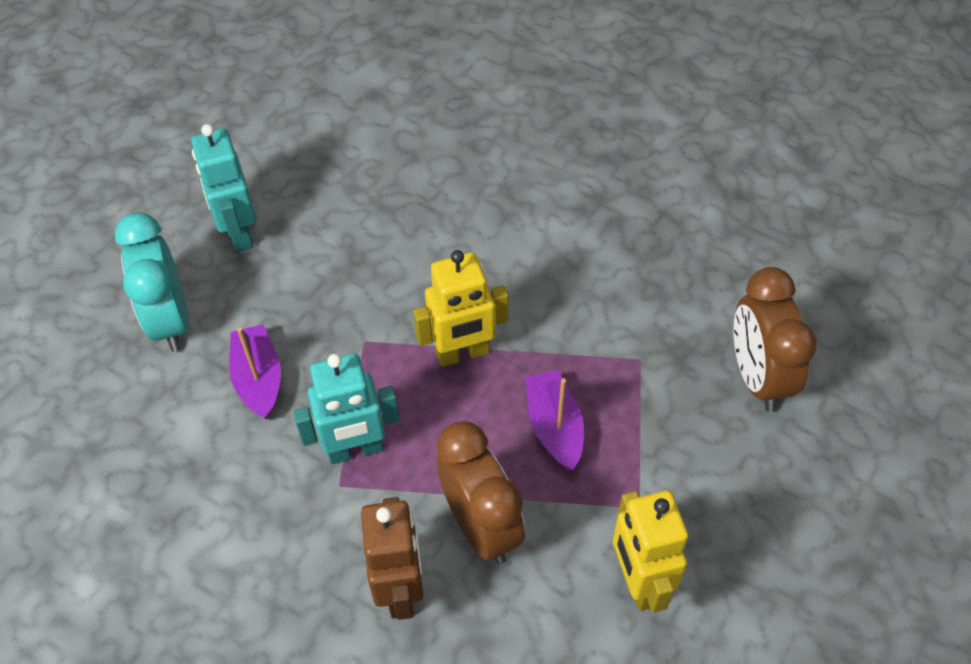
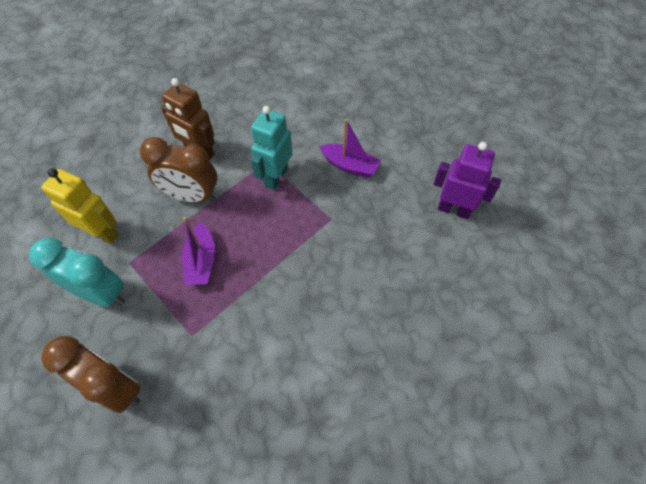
camera: 130 degrees right, 5 degrees up
(170, 320) = (417, 153): turquoise clock -> turquoise clock (101, 293)
(239, 233) = (454, 209): turquoise robot -> purple robot
(462, 353) = (281, 254): yellow robot -> none
(554, 427) = (201, 261): purple boat -> purple boat turned 60 degrees clockwise

